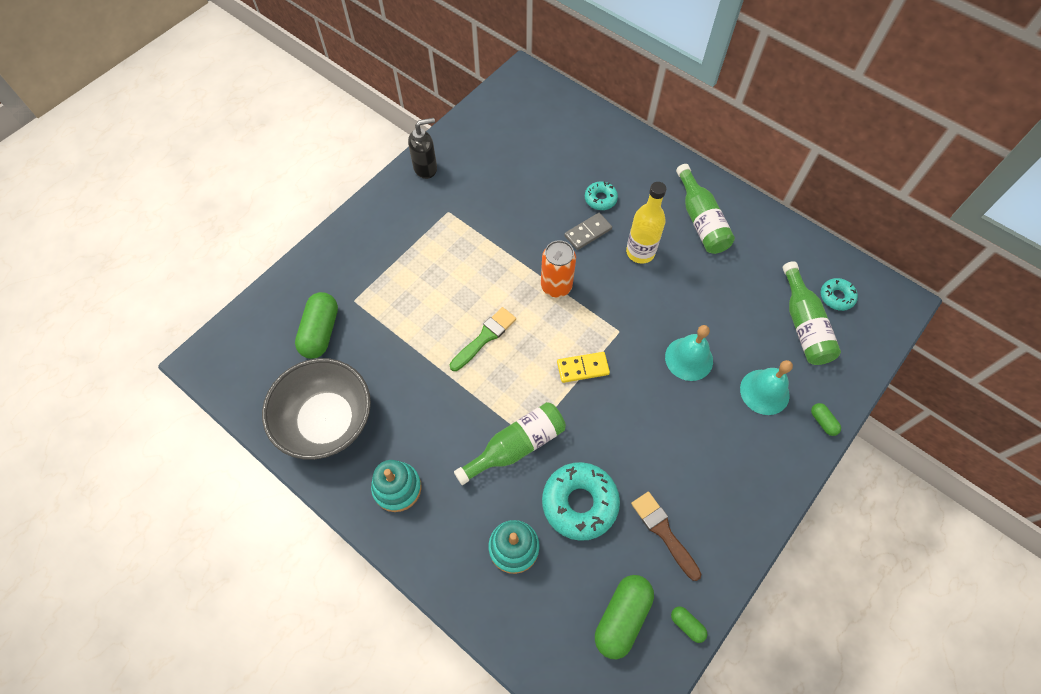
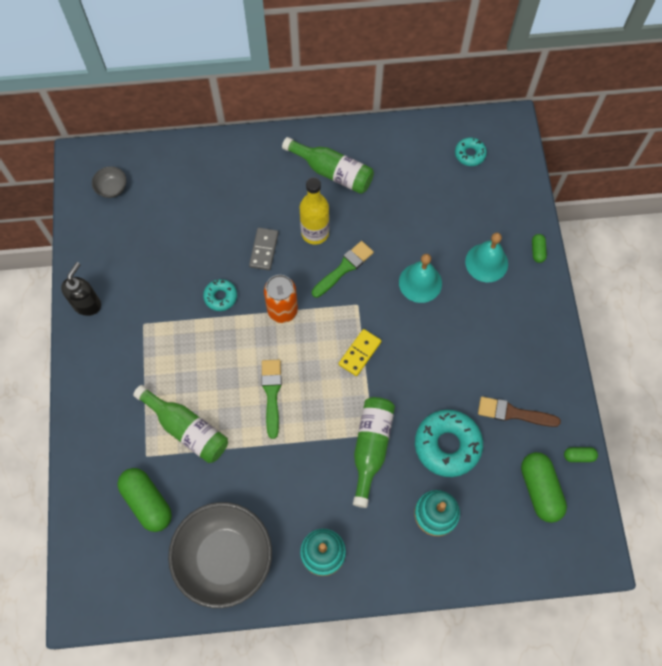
camera: 45 degrees left, 5 degrees up
(523, 107) = (112, 188): none -> grey bowl
(600, 199) = (246, 215): turquoise donut -> turquoise donut (220, 297)
(637, 296) = (344, 268): none -> green brush
(803, 325) = (468, 193): green bottle -> green bottle (187, 429)
(822, 422) = (537, 251): green capsule -> green capsule turned 75 degrees clockwise

